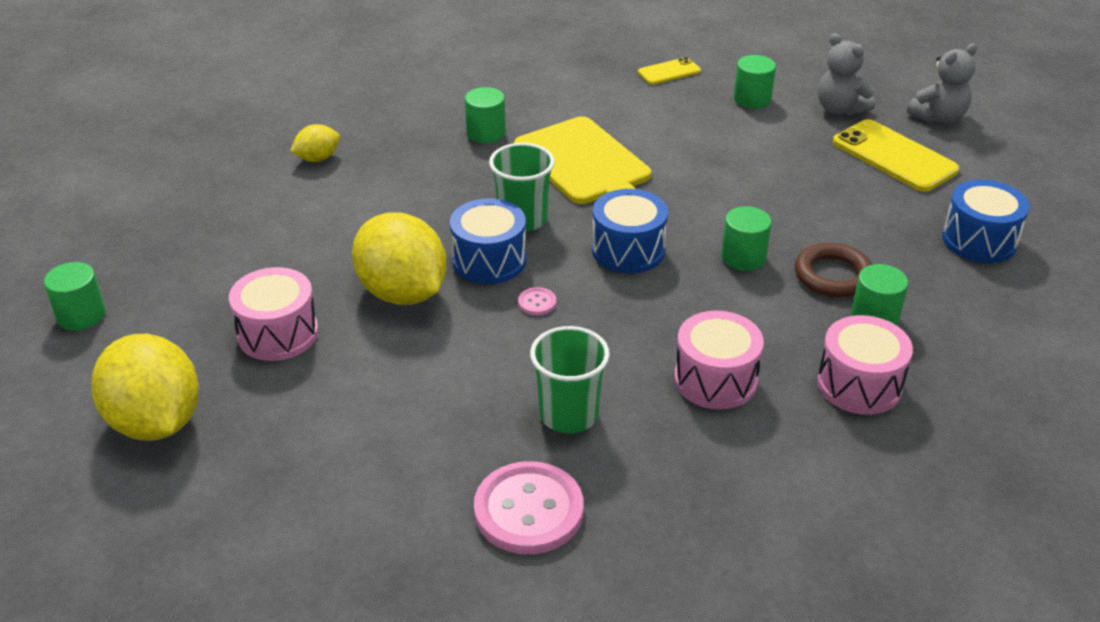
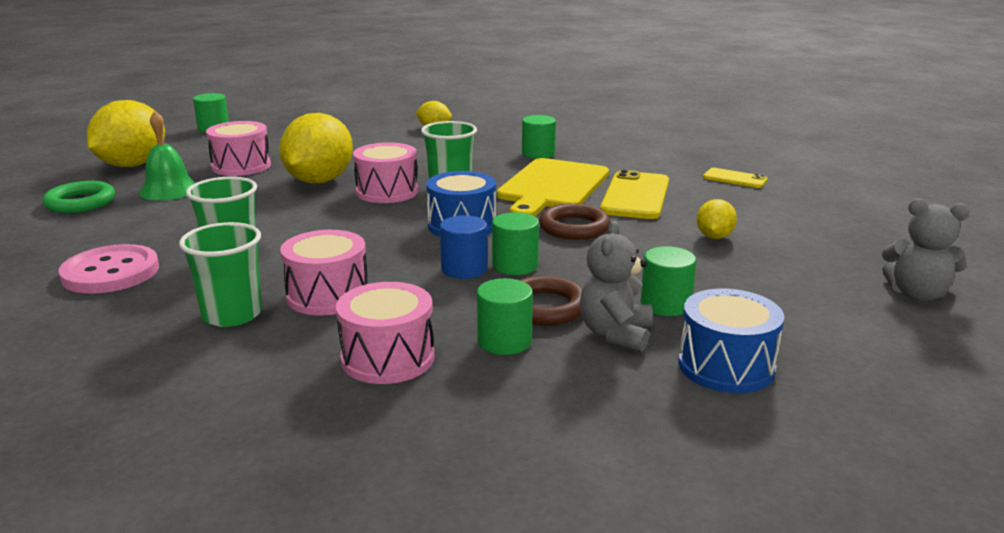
camera: 55 degrees right, 15 degrees down
(262, 496) = (80, 202): none -> green ring
(300, 412) = (169, 190): none -> green bell
(489, 260) = (387, 192): blue drum -> pink drum
(537, 302) = (355, 216): pink button -> none
(693, 195) = (574, 227): none -> brown ring
(708, 449) = (232, 314): none -> green cup
(726, 286) = (464, 269): none -> blue cylinder
(752, 99) = (760, 213): green cylinder -> green cylinder (665, 304)
(776, 141) = (714, 237): none -> yellow lemon
(839, 109) = (824, 248): grey teddy bear -> grey teddy bear (615, 334)
(894, 156) = (795, 289): yellow phone -> yellow phone (635, 196)

